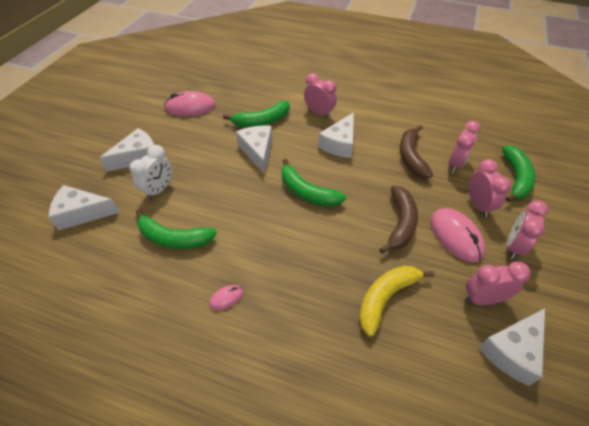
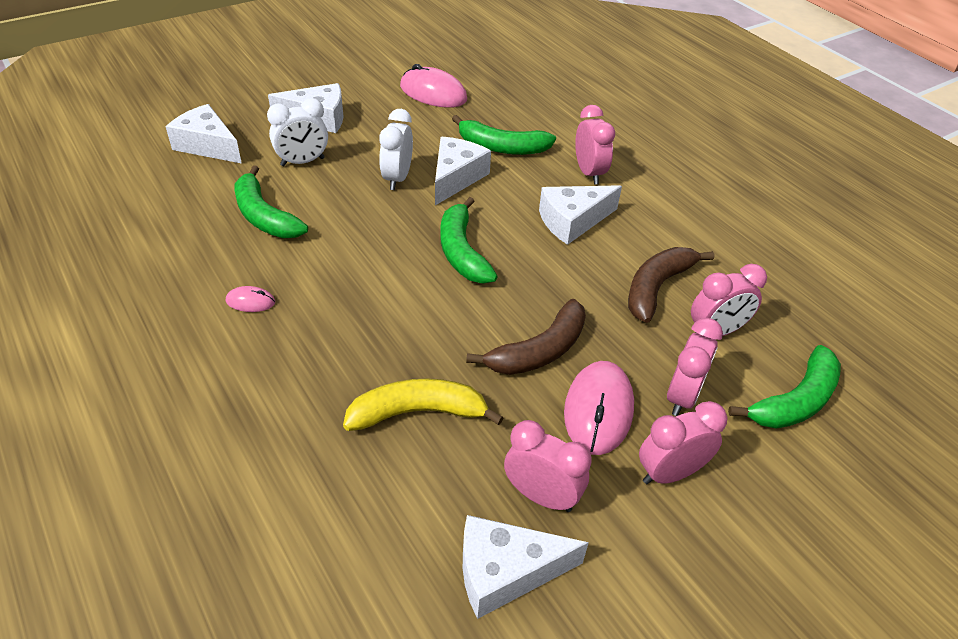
camera: 35 degrees right, 5 degrees down
(226, 169) = (397, 178): none -> white clock

